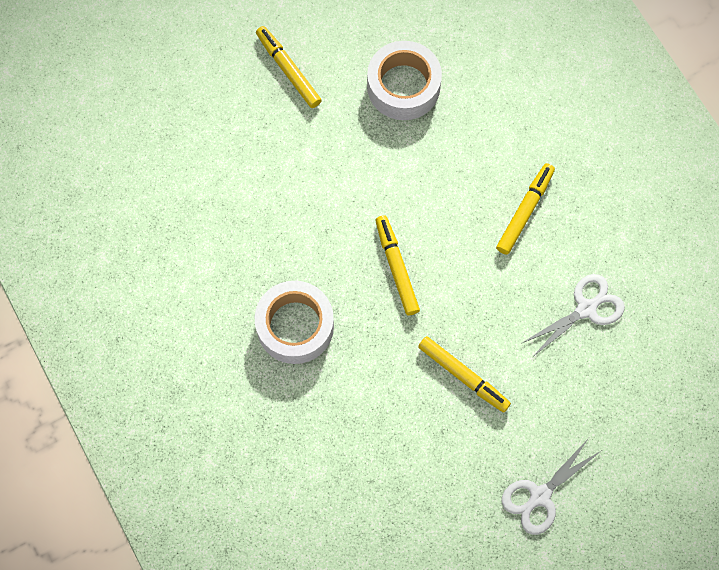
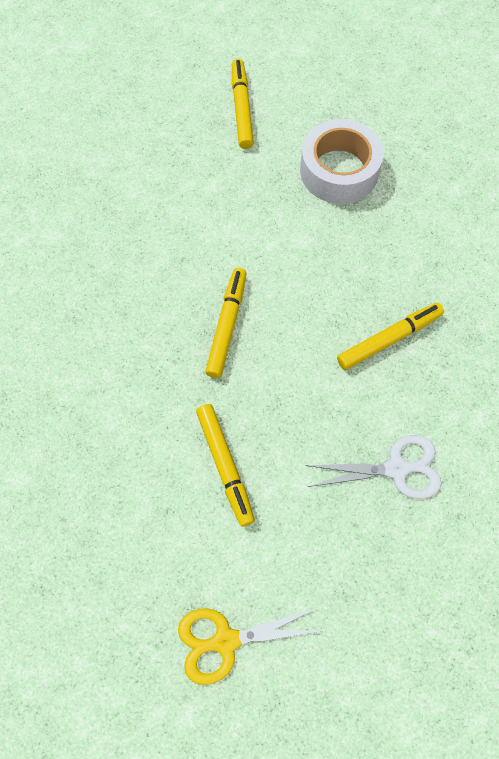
camera: 30 degrees right, 5 degrees down
(295, 326) = (94, 328): white tape -> none
(540, 496) = (225, 641): white scissors -> yellow scissors

